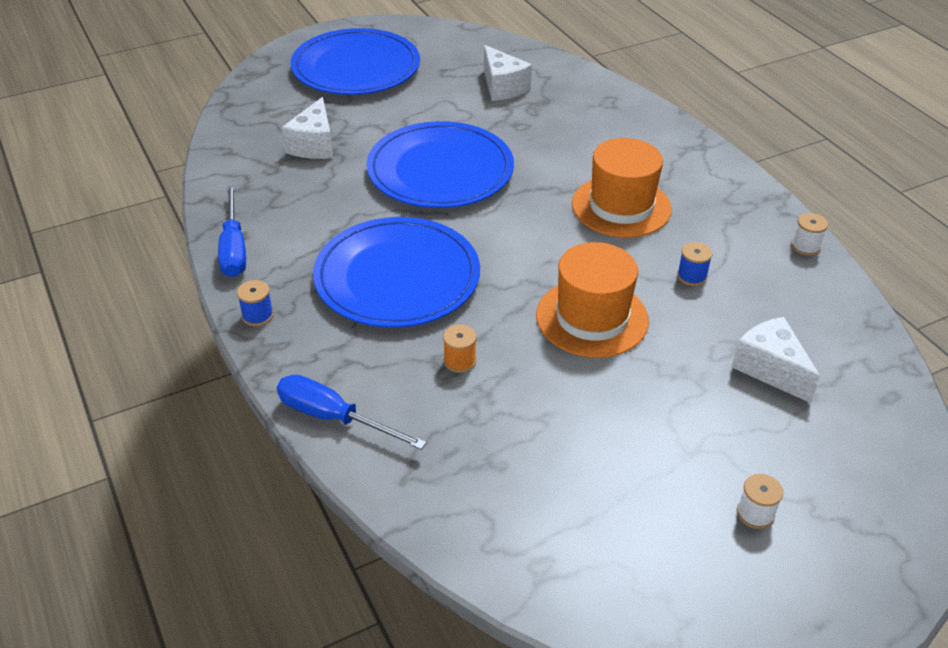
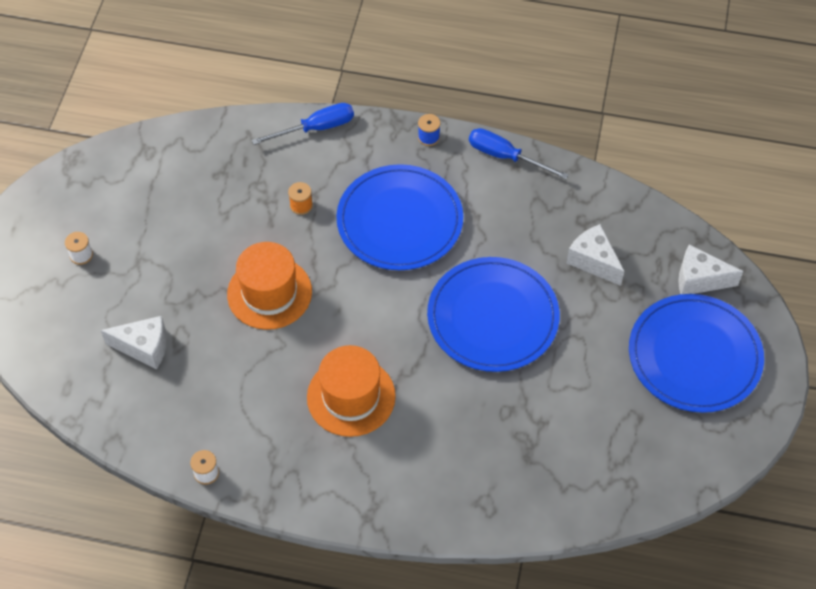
camera: 130 degrees right, 15 degrees up
(502, 87) = (575, 441): white cheese -> white cheese (699, 280)
(692, 276) = (248, 377): blue spool -> none

